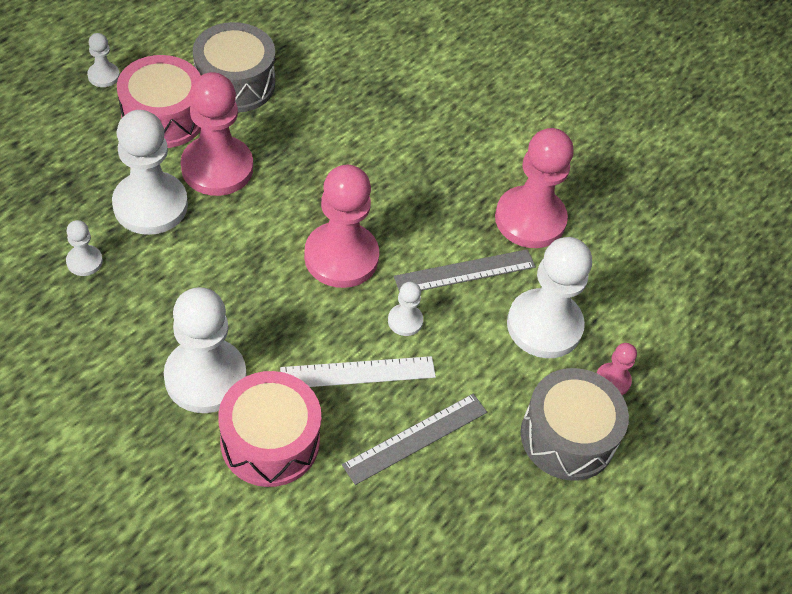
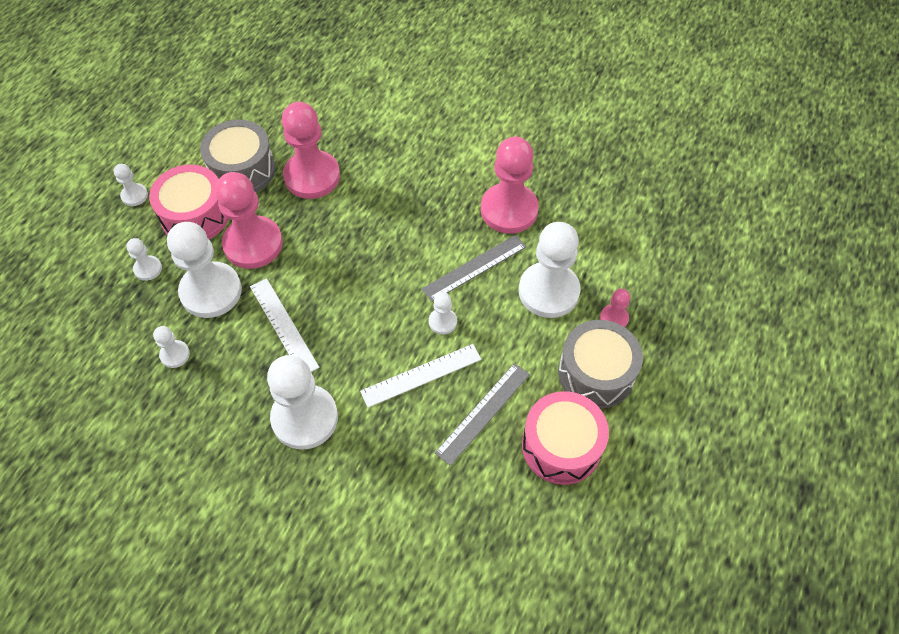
camera: 10 degrees left, 5 degrees up
(89, 159) = (148, 269): none -> white pawn
(219, 268) = (284, 326): none -> white ruler
(270, 441) = (373, 453): pink drum -> pink drum (561, 446)
(341, 257) = (376, 286): pink pawn -> pink pawn (312, 176)

